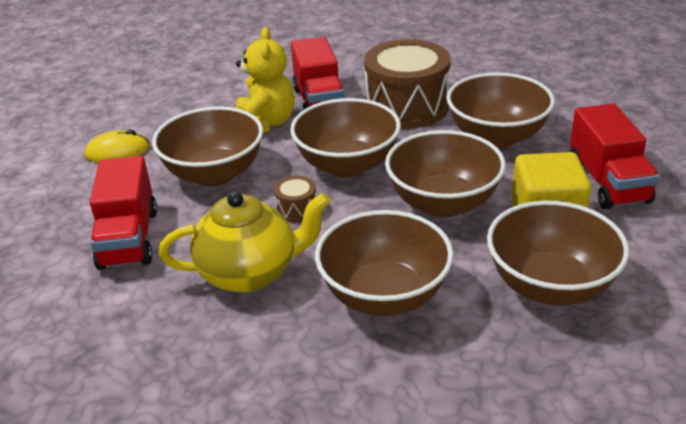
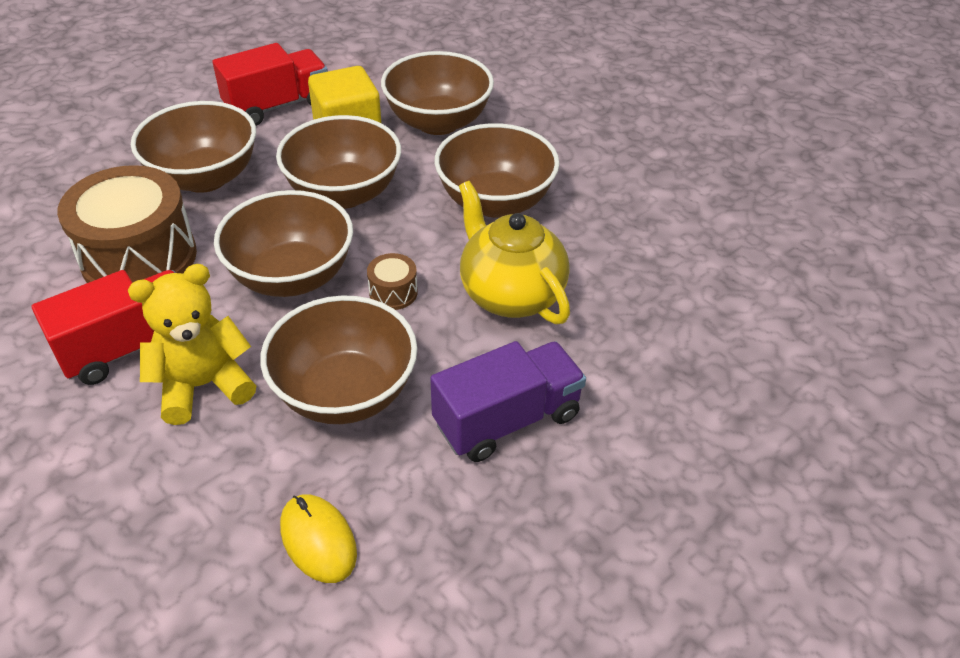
camera: 115 degrees left, 10 degrees up
(128, 239) = (507, 420): red truck -> purple truck

